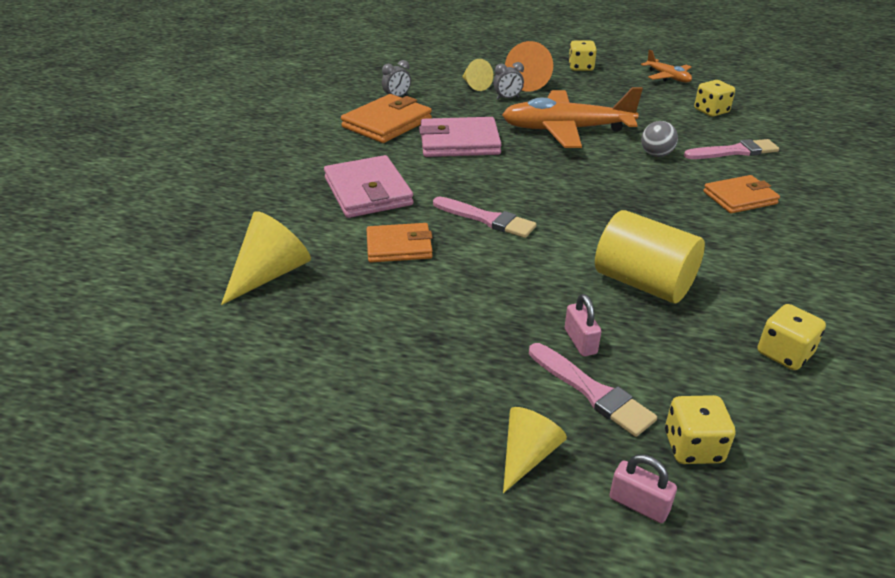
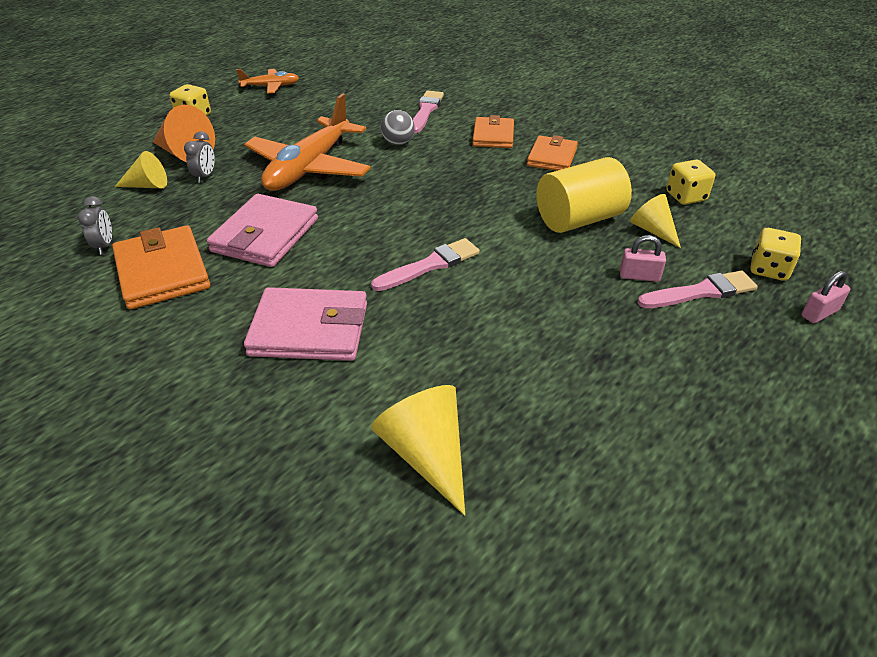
camera: 65 degrees left, 5 degrees up
(399, 246) = (438, 336): orange wallet -> orange wallet (552, 157)
(528, 455) = (764, 348): yellow cone -> yellow cone (653, 230)
(711, 111) = (353, 94): yellow dice -> none

